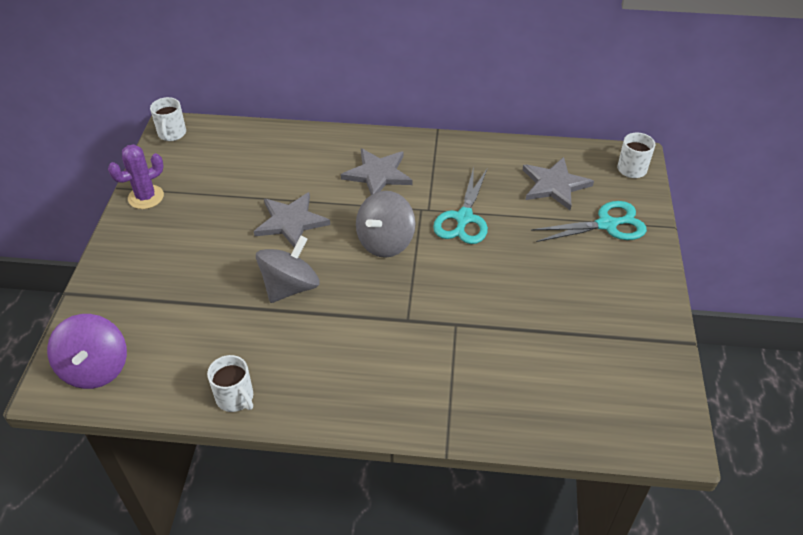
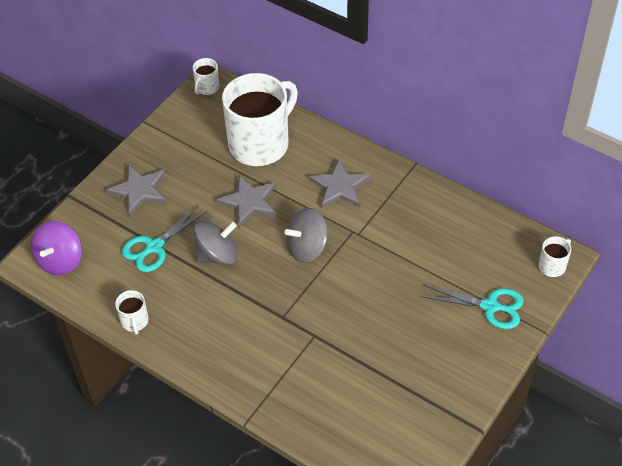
camera: 30 degrees right, 5 degrees up
(146, 197) = (159, 138): purple cactus -> none
(266, 165) = (260, 144): none -> white mug
(463, 218) = (380, 253): turquoise scissors -> turquoise scissors (154, 247)
(554, 185) = (474, 254): grey star -> grey star (139, 190)

